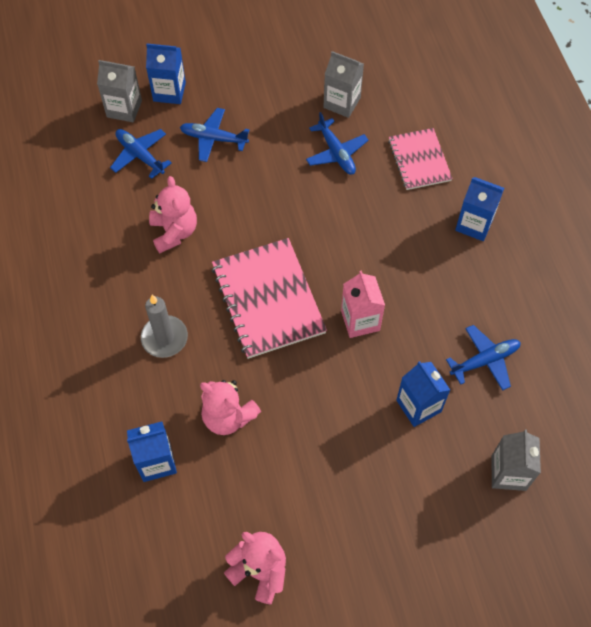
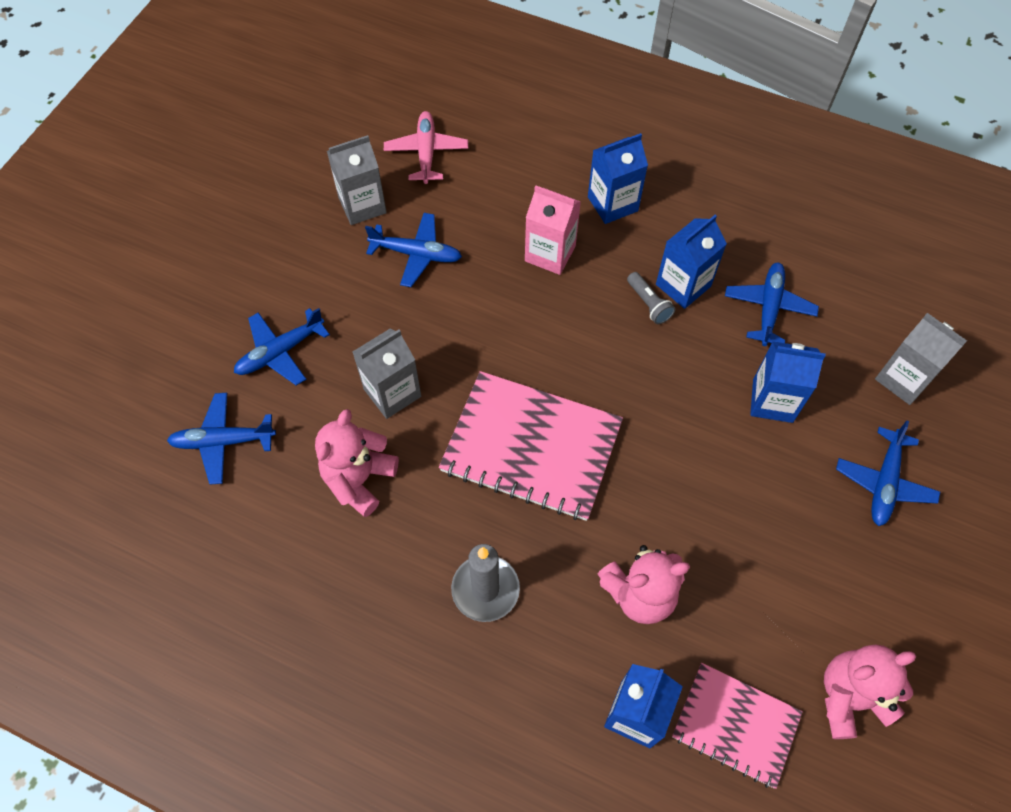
camera: 50 degrees left, 0 degrees up
(124, 109) = (143, 412): grey carton -> grey carton (392, 392)
(169, 92) = (172, 350): blue carton -> blue carton (683, 285)
(174, 232) = (359, 479): pink teddy bear -> pink teddy bear turned 90 degrees counterclockwise
(360, 320) = (633, 380): pink carton -> pink carton (550, 253)
(410, 105) = (426, 152): none -> pink plane
(419, 160) = (497, 193): pink notebook -> pink notebook (735, 725)
(420, 506) = (884, 482): none -> blue plane
(421, 293) = (648, 304): none -> grey flashlight

